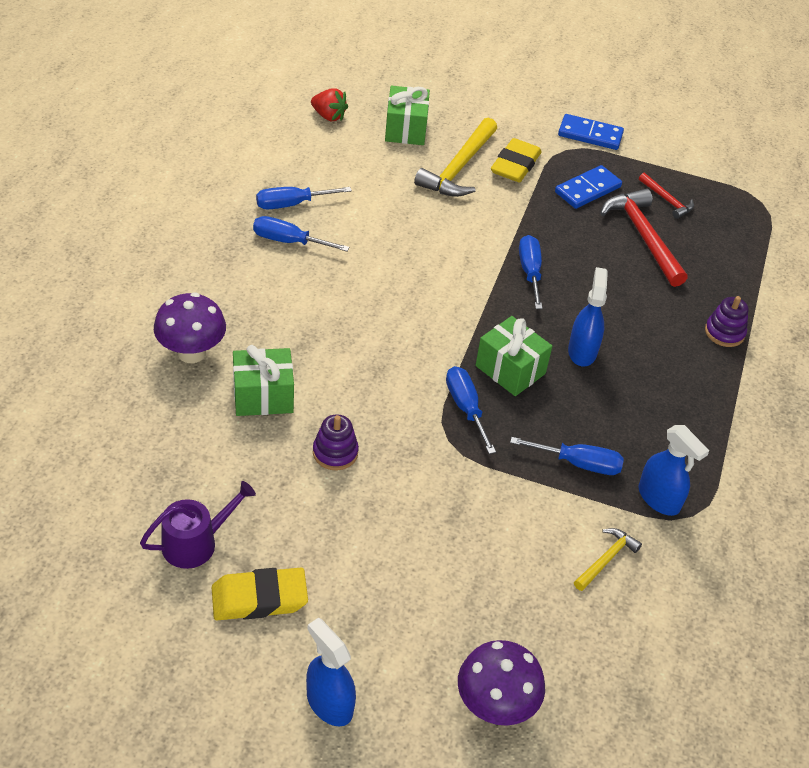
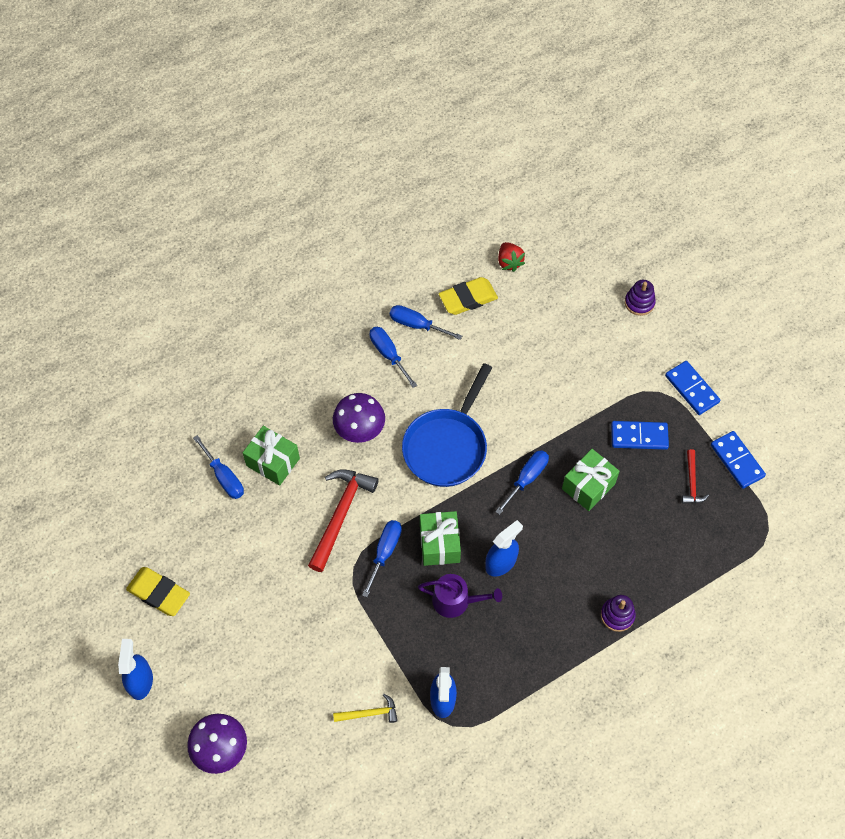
camera: 45 degrees right, 15 degrees up
(191, 353) = (258, 403): purple mushroom -> purple mushroom (360, 431)
(195, 543) = (156, 534): purple watering can -> purple watering can (456, 601)
(335, 452) = (279, 529): purple stacking toy -> purple stacking toy (639, 303)
(405, 129) = (554, 305): green gift -> green gift (588, 486)
(428, 286) = (447, 446): none -> blue pan
(458, 168) = (560, 361): yellow hammer -> none
(515, 165) = (605, 383): yellow eraser -> yellow eraser (468, 299)
(578, 463) = (417, 639): blue screwdriver -> blue screwdriver (224, 477)
(643, 236) = (640, 501): red hammer -> red hammer (341, 514)
(682, 167) = (737, 461): none -> blue domino

